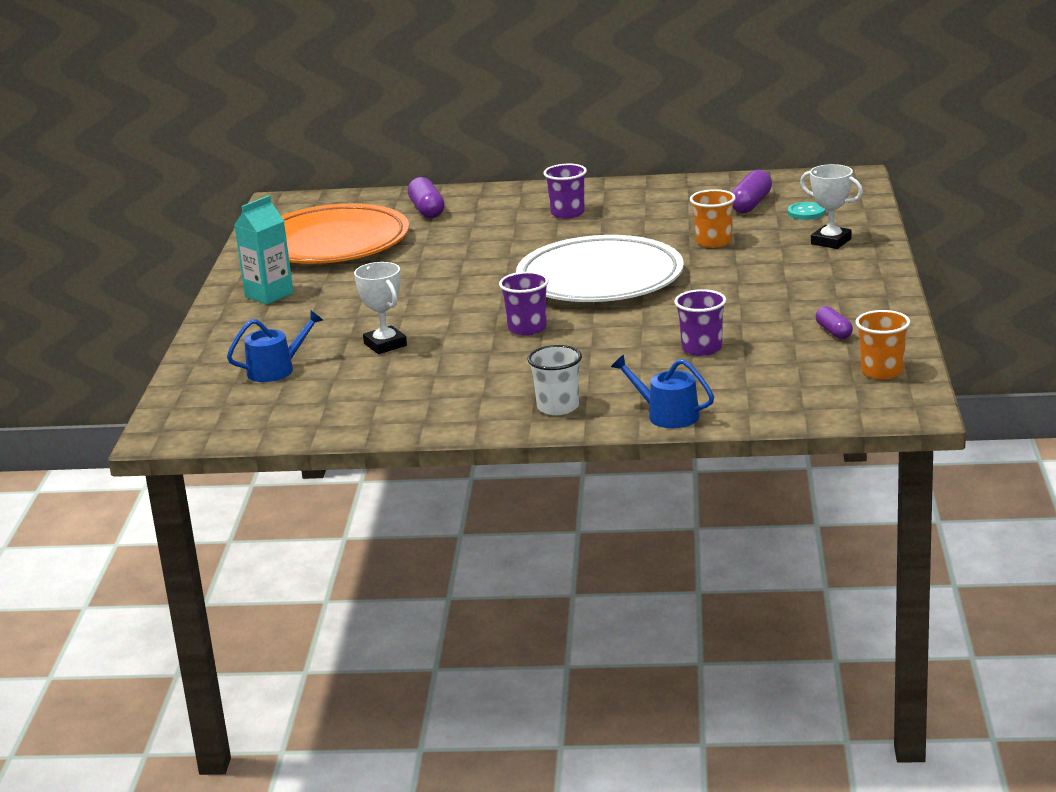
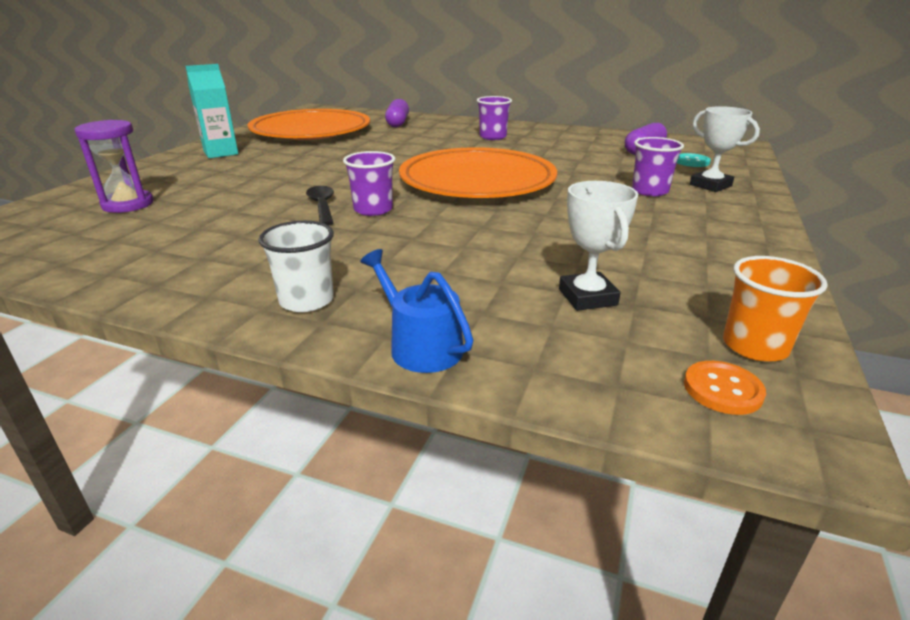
camera: 15 degrees right, 5 degrees up
(276, 370) = (128, 204): blue watering can -> purple hourglass
(385, 345) = (241, 201): white trophy -> white trophy (587, 297)
(474, 334) = (322, 206): none -> black spoon
(600, 279) = (477, 181): white plate -> orange plate
(701, 348) = (526, 263): purple cup -> purple cup (650, 191)
(713, 242) = (597, 170): orange cup -> none
(834, 332) = (694, 274): purple capsule -> none
(865, 398) = (722, 389): none -> orange button

